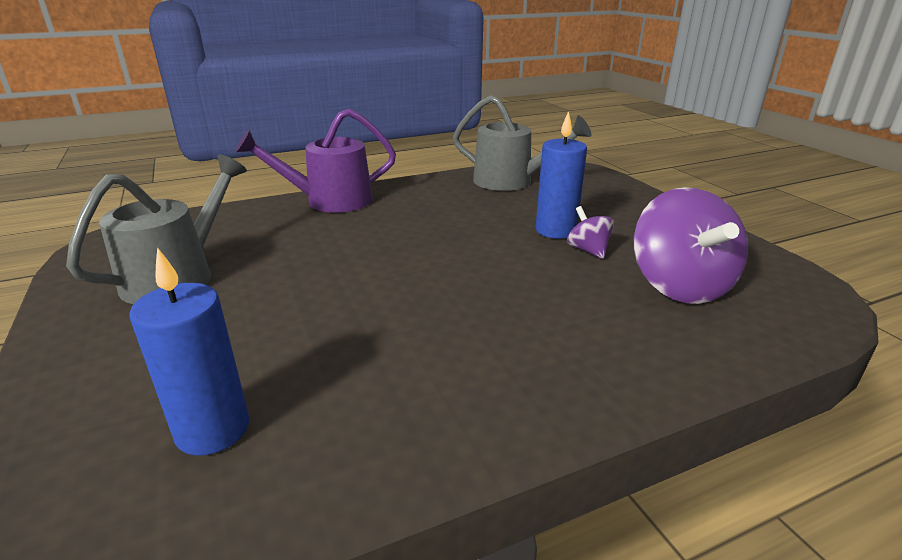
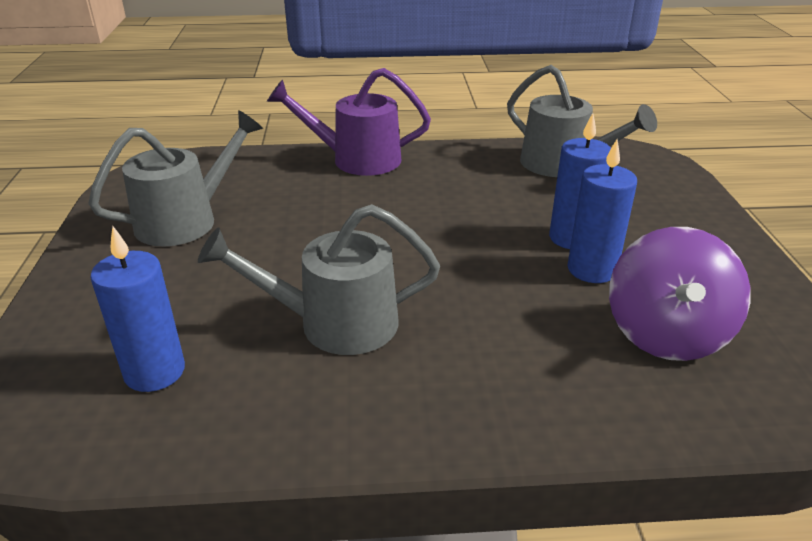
camera: 20 degrees right, 5 degrees up
(390, 338) = (334, 324): none -> grey watering can
(588, 250) = (592, 269): purple spinning top -> blue candle

